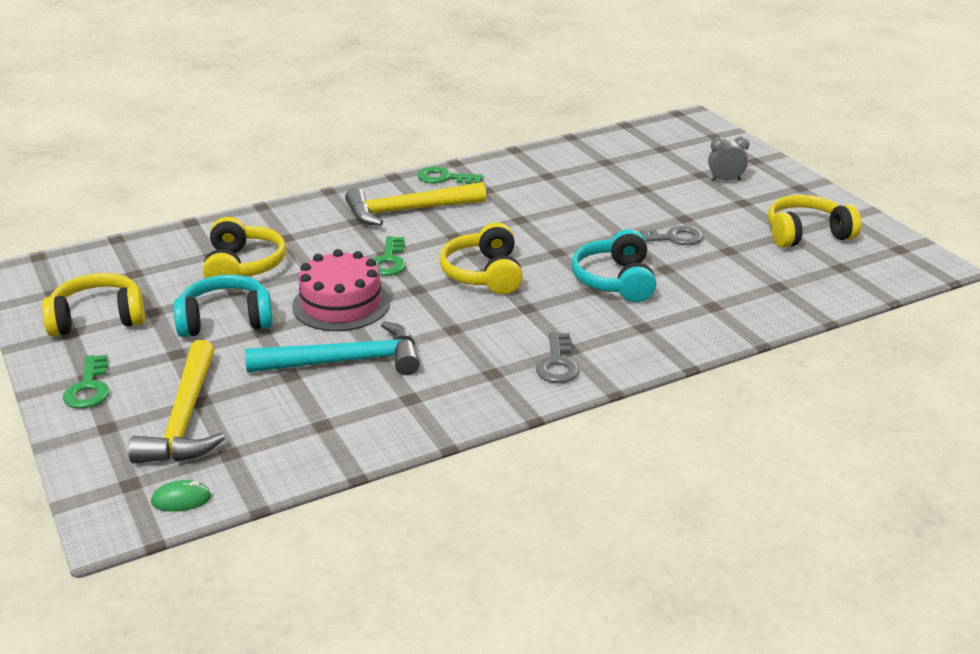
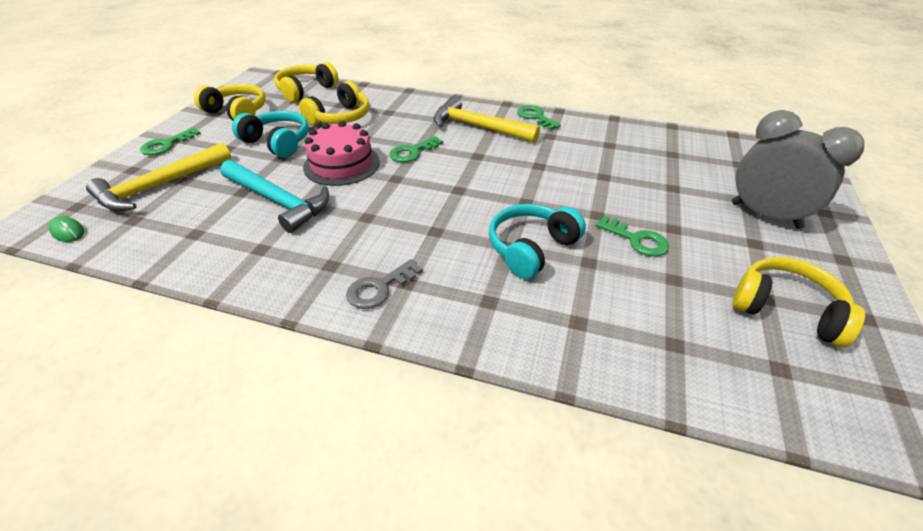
camera: 45 degrees right, 10 degrees up
(484, 274) = (450, 190): yellow headphones -> yellow headphones (306, 90)
(672, 238) = (636, 240): grey key -> green key
(725, 180) = (765, 215): grey clock -> grey clock, size x2.06

